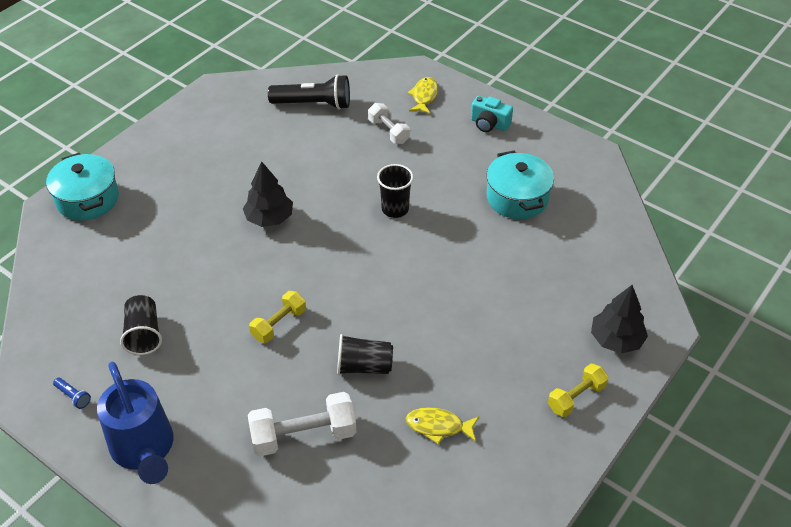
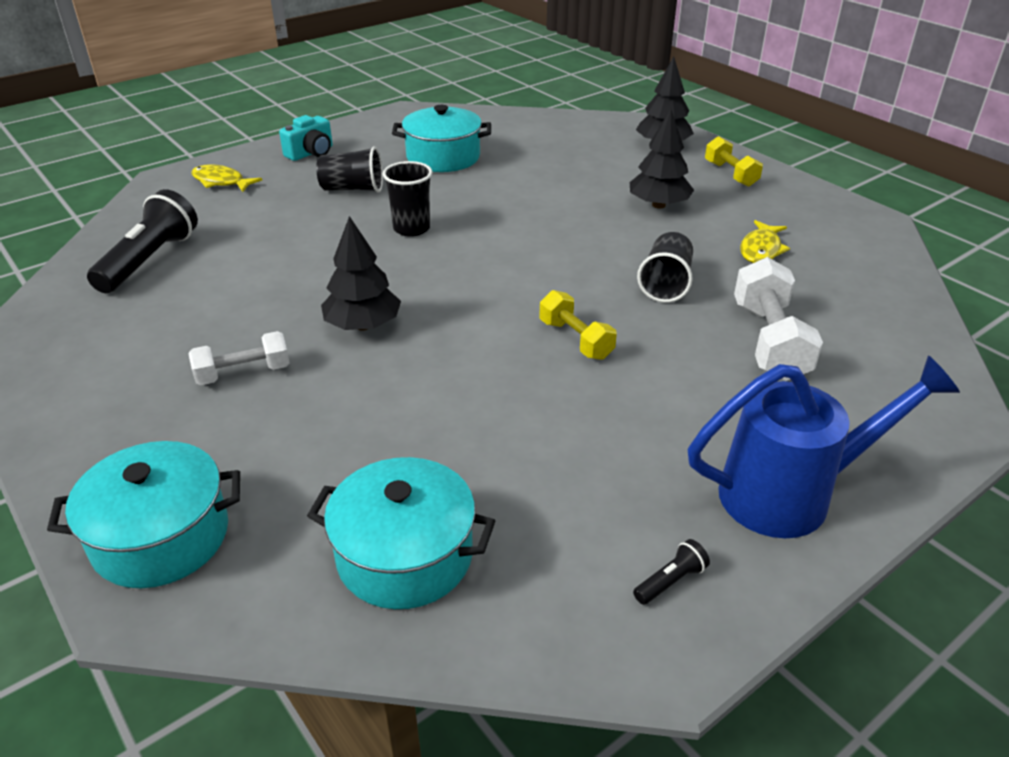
camera: 75 degrees left, 10 degrees down
(73, 396) = (670, 581): blue flashlight -> black flashlight
(83, 287) = (405, 555): none -> turquoise pot
(144, 334) = (551, 478): black cup -> black cup (353, 189)
(388, 131) = (264, 213): white dumbbell -> white dumbbell (243, 373)
(490, 349) = (658, 205): none -> black tree

